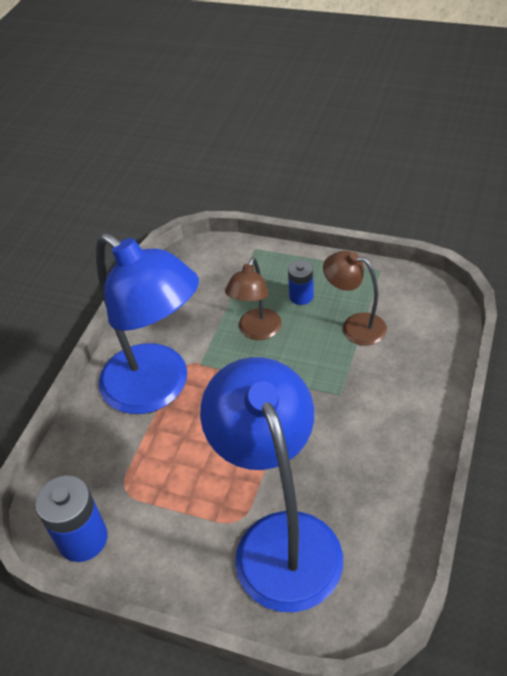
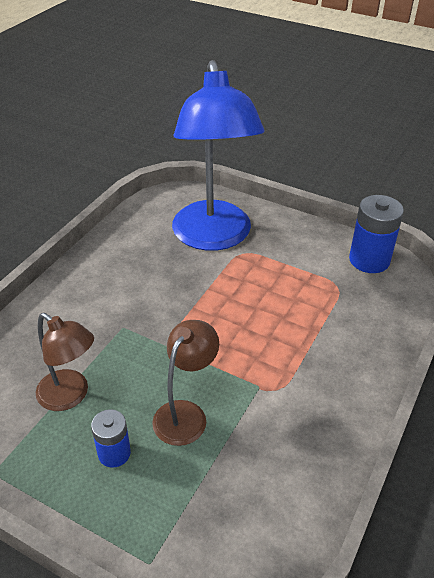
camera: 175 degrees left, 5 degrees down
(158, 388) = (309, 367): blue lamp -> none

